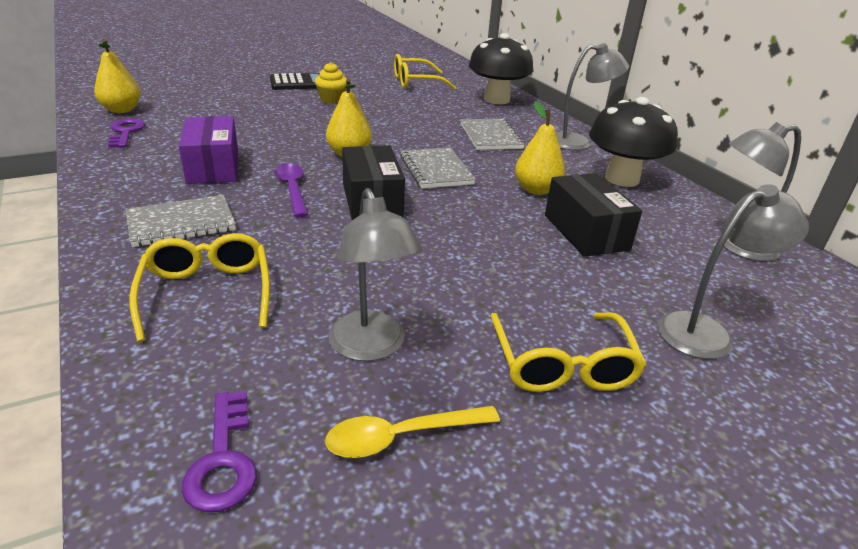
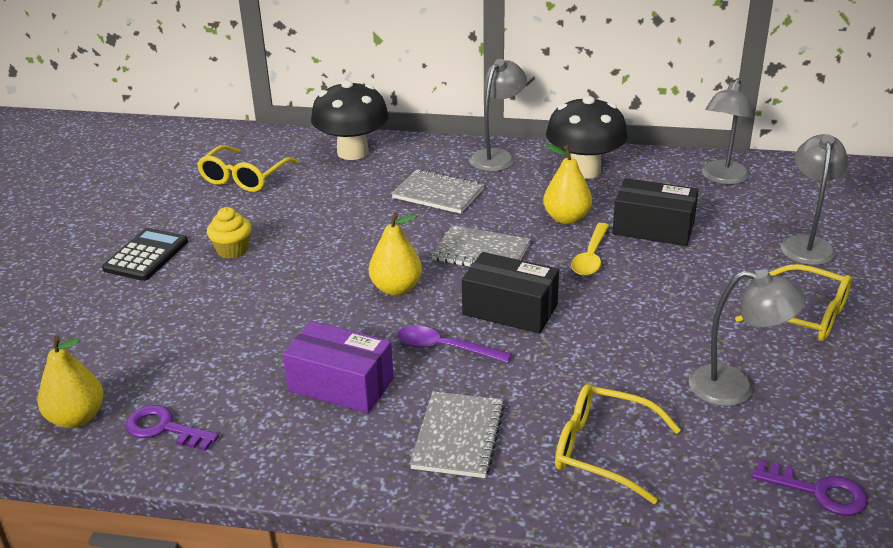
camera: 50 degrees left, 0 degrees up
(401, 437) = (837, 408): yellow spoon -> yellow spoon (591, 257)

